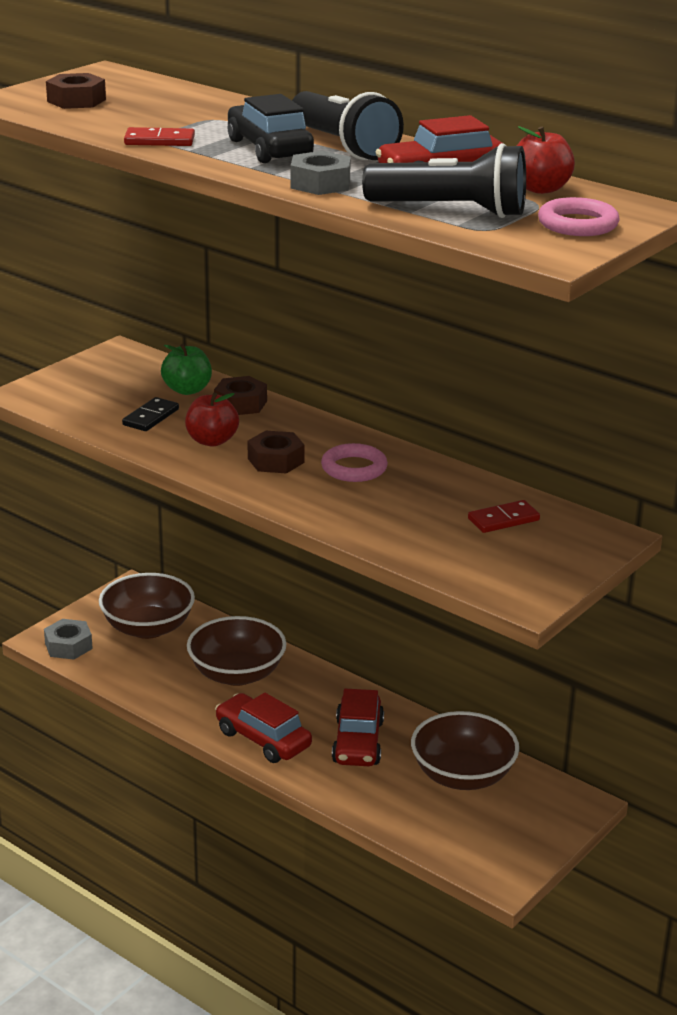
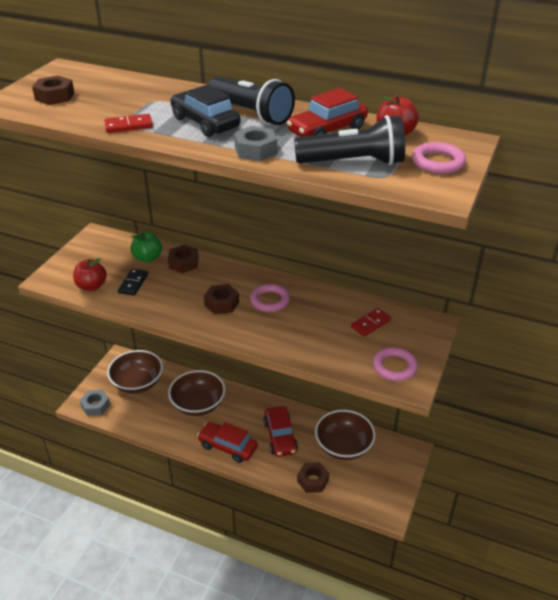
camera: 15 degrees left, 10 degrees up
(212, 441) = (177, 295): red apple -> red apple (91, 286)
(388, 811) = (313, 481): none -> brown nut
(511, 576) = (394, 367): none -> pink ring

